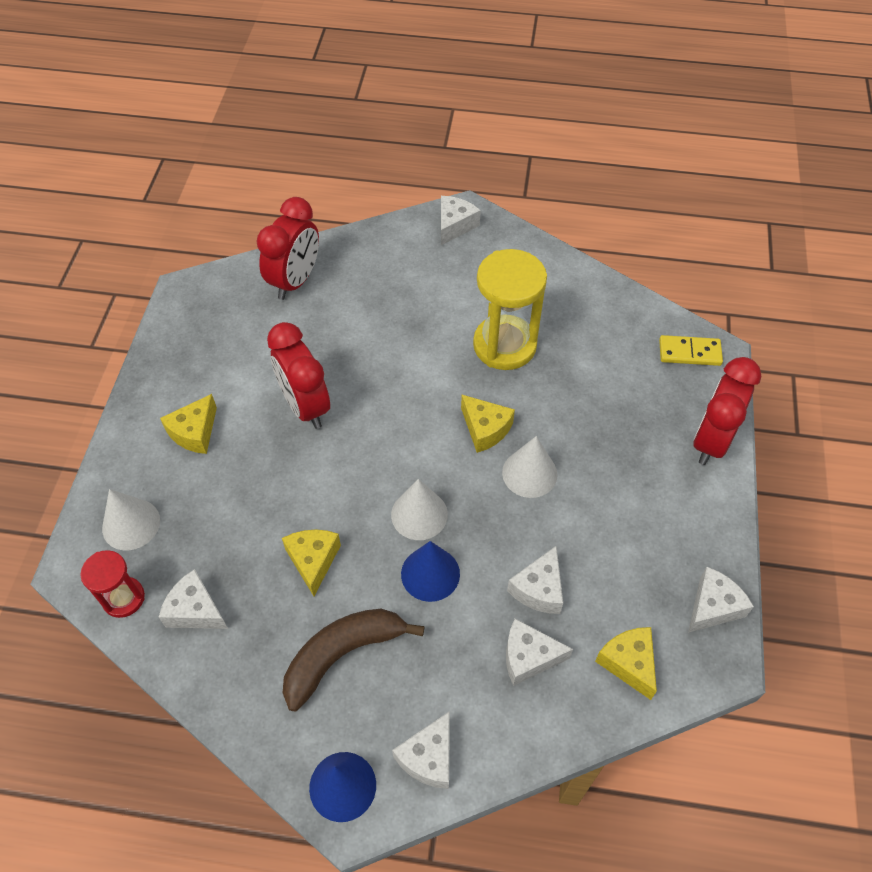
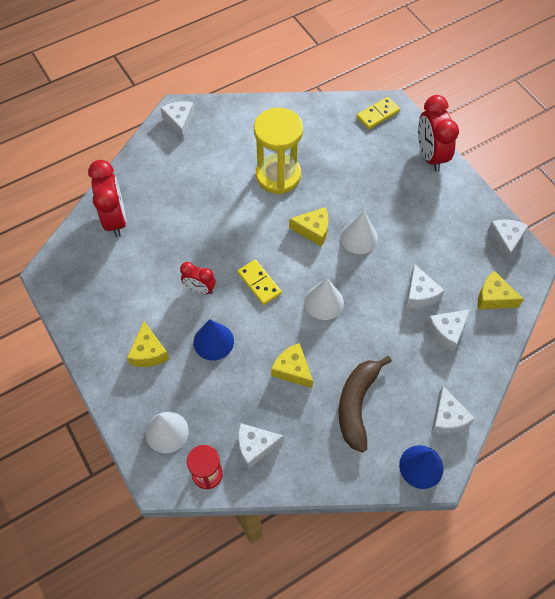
camera: 40 degrees left, 5 degrees up
(305, 406) = (200, 289): red clock -> red clock, size x0.58
(370, 443) = (259, 283): none -> yellow domino
(430, 573) = (360, 328): blue cone -> blue cone (213, 341)

